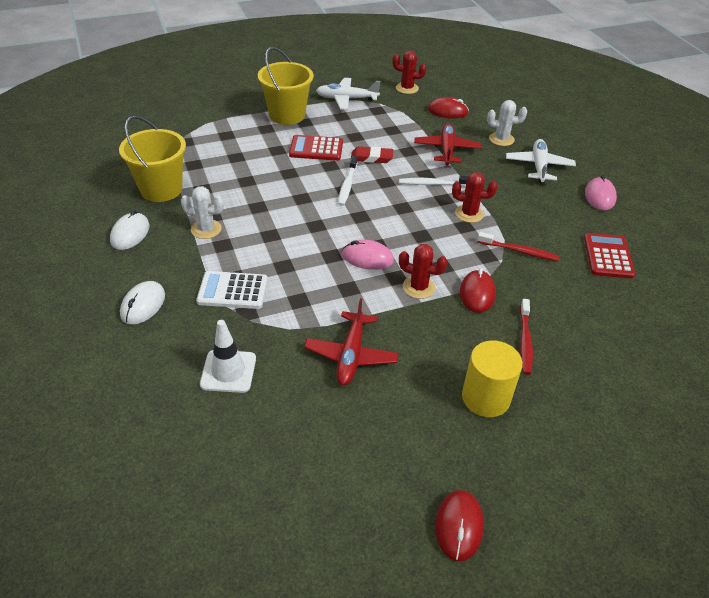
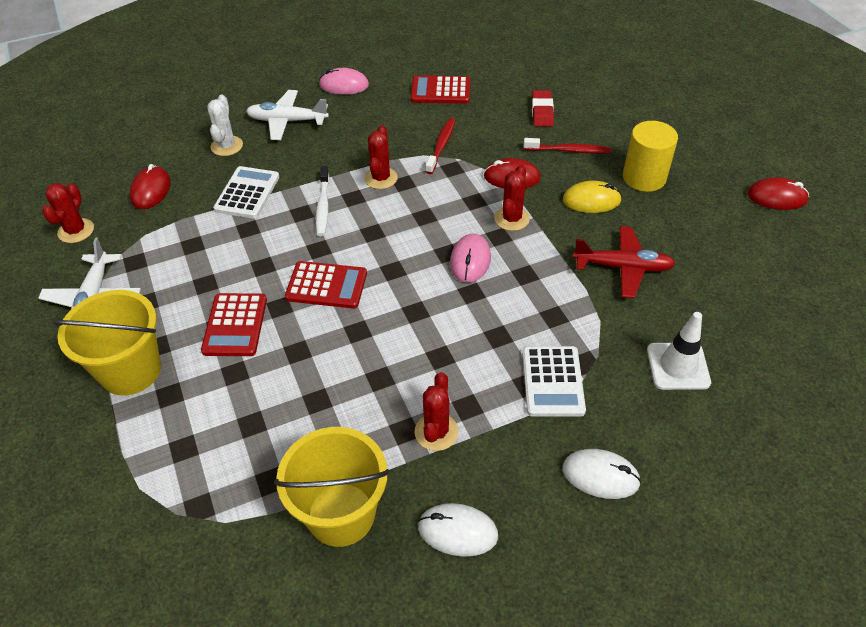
camera: 90 degrees left, 5 degrees up
(206, 229) = (436, 432): white cactus -> red cactus
(347, 185) = (326, 285): white toothbrush -> red calculator
(371, 158) = (262, 264): red eraser -> red eraser (542, 111)
(446, 150) = (247, 193): red plane -> white calculator
(446, 347) = (591, 200): none -> yellow mouse

